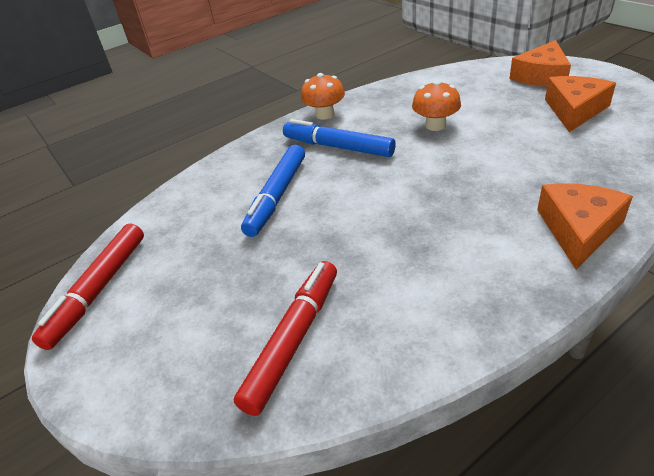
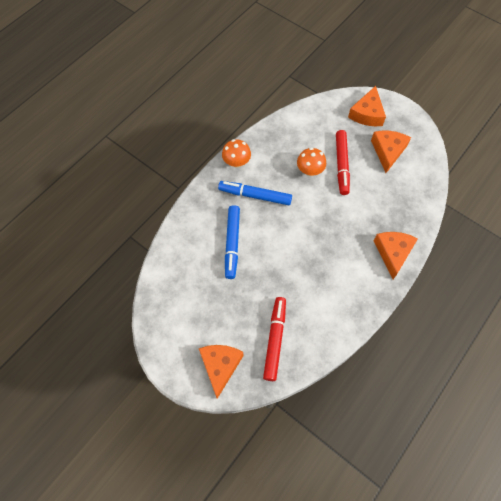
camera: 20 degrees left, 25 degrees up
(98, 290) = (160, 326): red marker -> red marker (341, 165)
(163, 370) = (220, 366): none -> orange cheese

